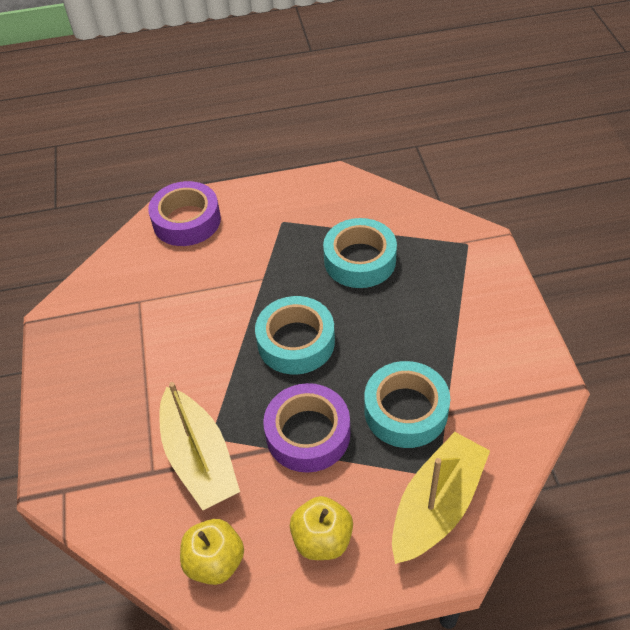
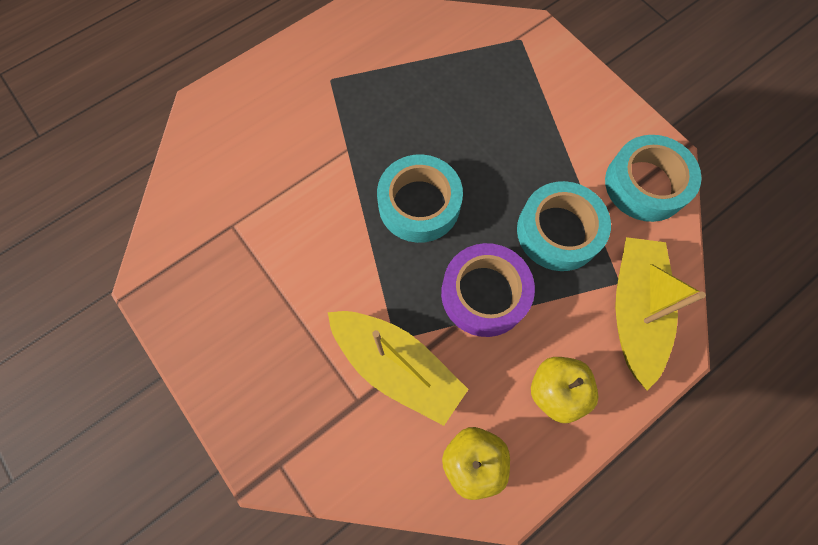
camera: 30 degrees left, 20 degrees up
(186, 221) = (228, 114): purple tape -> none
(360, 260) = (431, 93): turquoise tape -> turquoise tape (645, 184)

